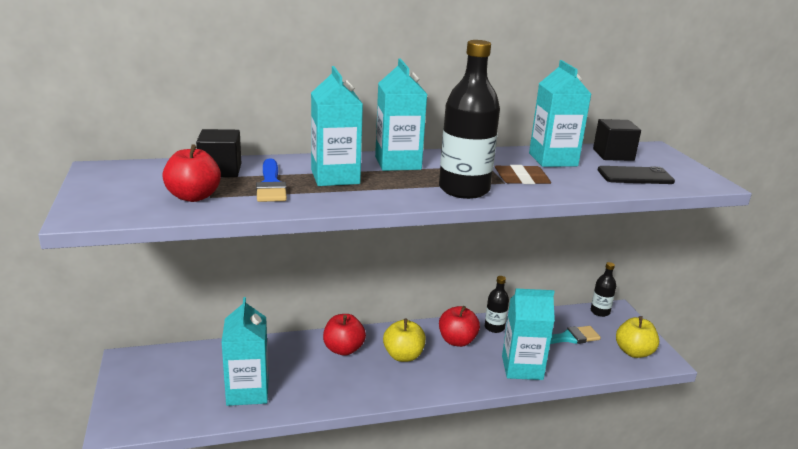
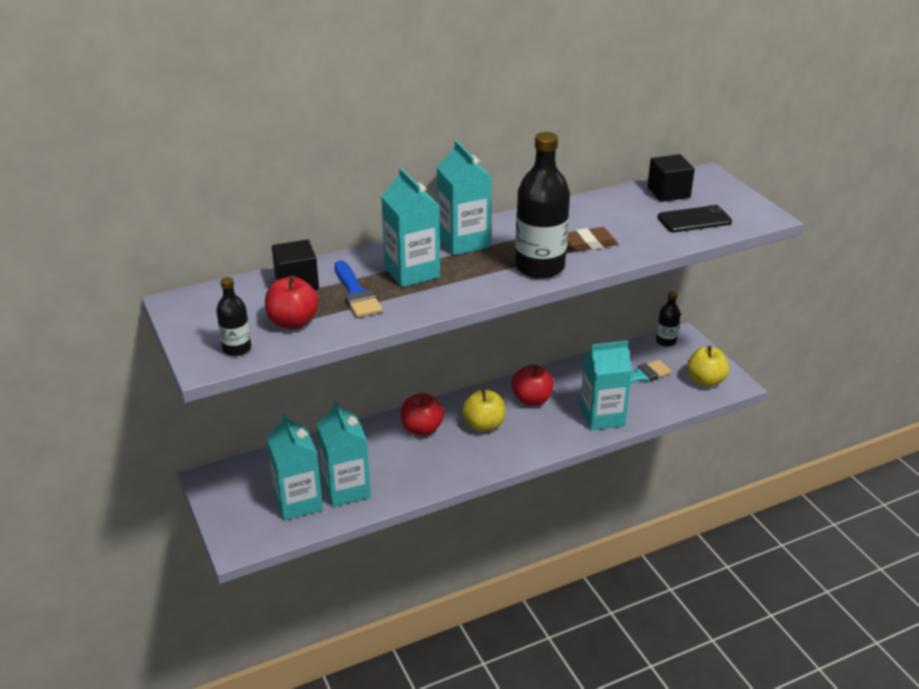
camera: 10 degrees left, 10 degrees up
(494, 327) = (564, 378): black bottle -> black bottle (237, 349)
(553, 160) = (612, 210): turquoise carton -> turquoise carton (298, 502)

